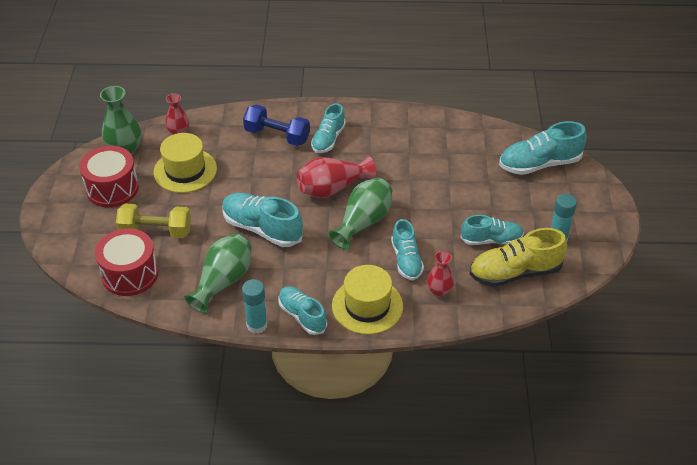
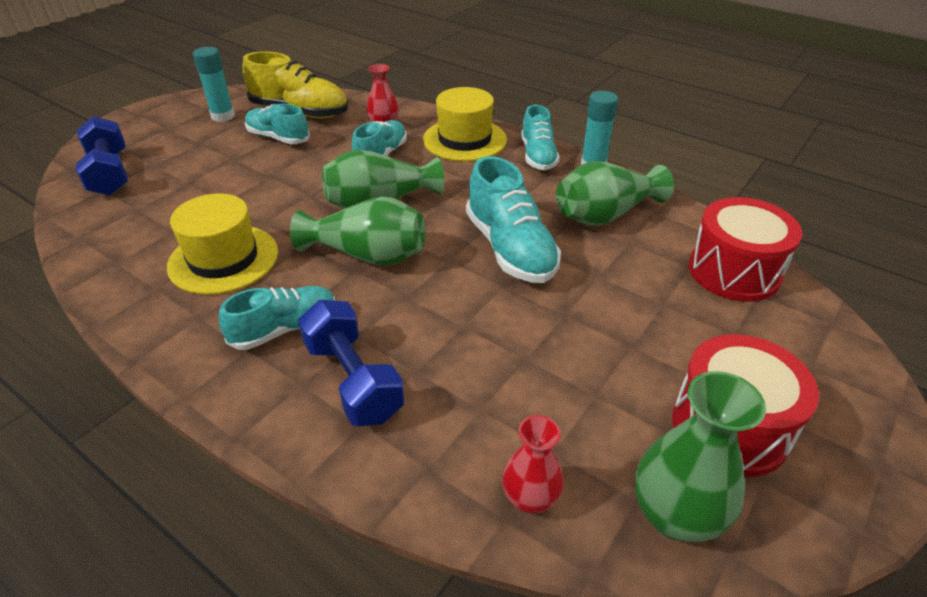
camera: 145 degrees left, 5 degrees down
(156, 231) = (672, 311): yellow dumbbell -> none
(185, 170) = (568, 394): yellow hat -> yellow hat (223, 259)
(332, 188) = (368, 255): red vase -> green vase
(539, 164) = (110, 173): turquoise shoe -> blue dumbbell

